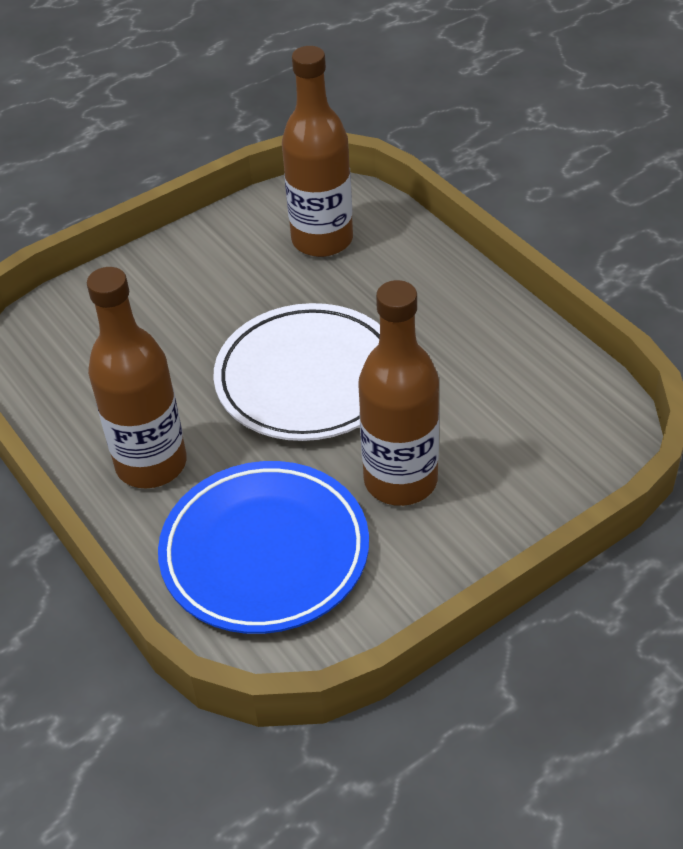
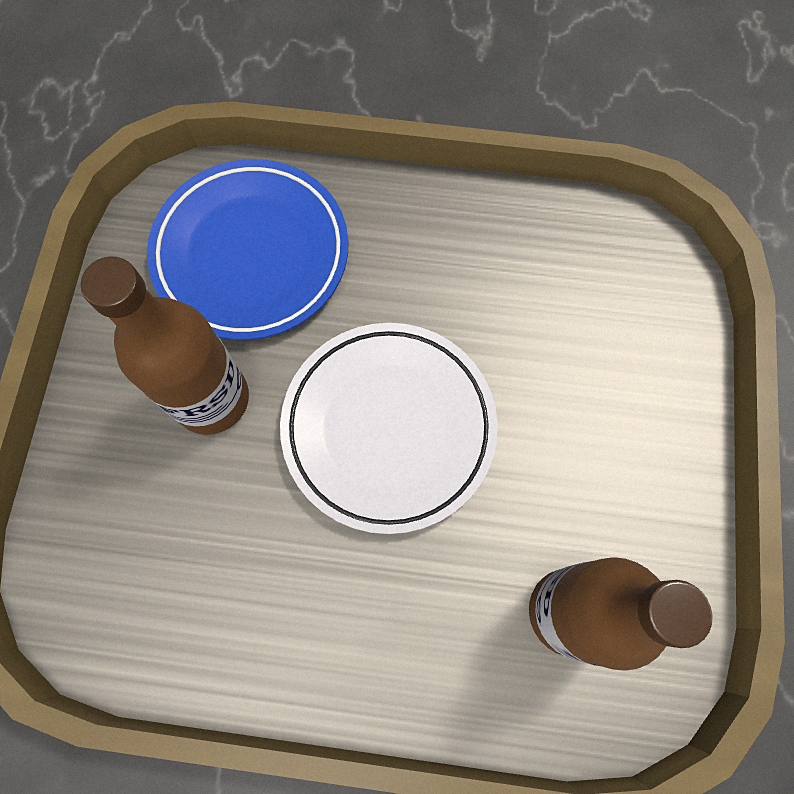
camera: 130 degrees right, 25 degrees up
(151, 464) = (415, 246): brown bottle -> none

